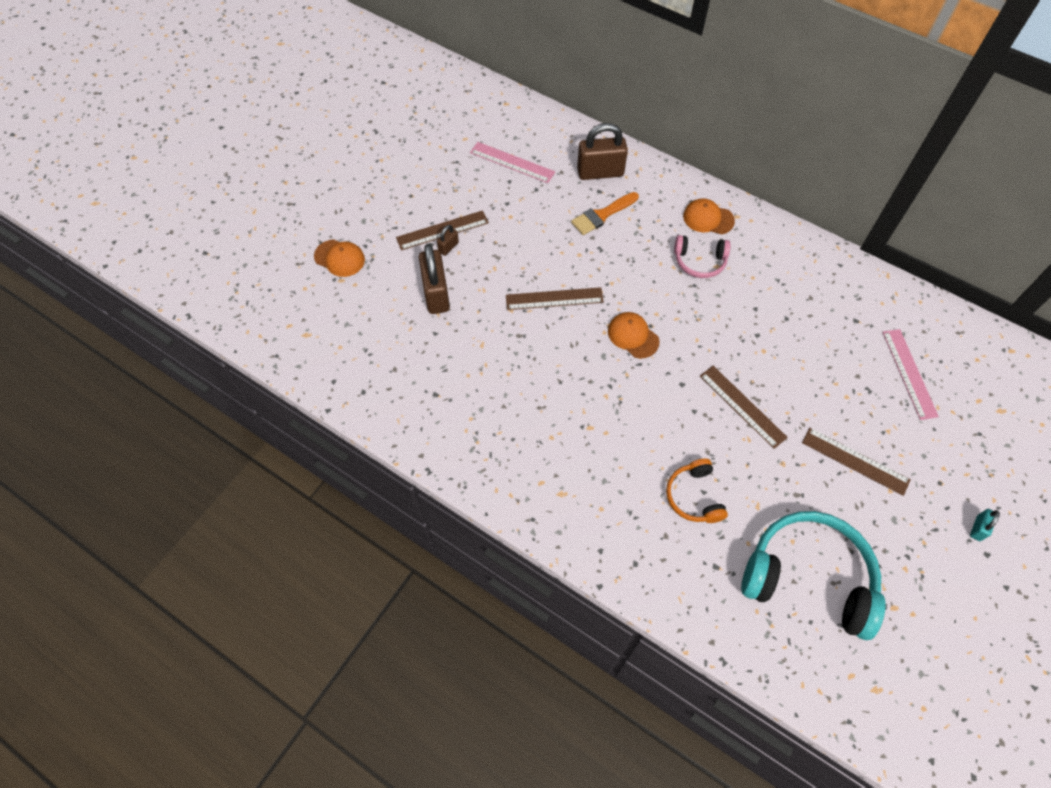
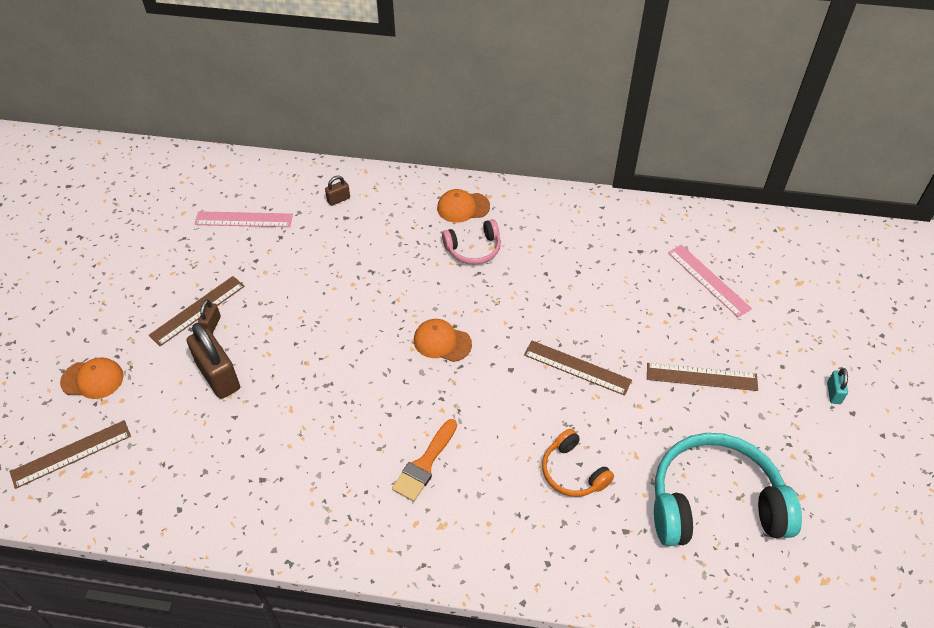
camera: 25 degrees left, 10 degrees down
(554, 299) = (346, 335): brown ruler -> brown ruler (71, 454)
(600, 172) = (338, 199): brown padlock -> brown padlock, size x0.47
(602, 215) = (359, 239): orange brush -> orange brush (424, 464)

